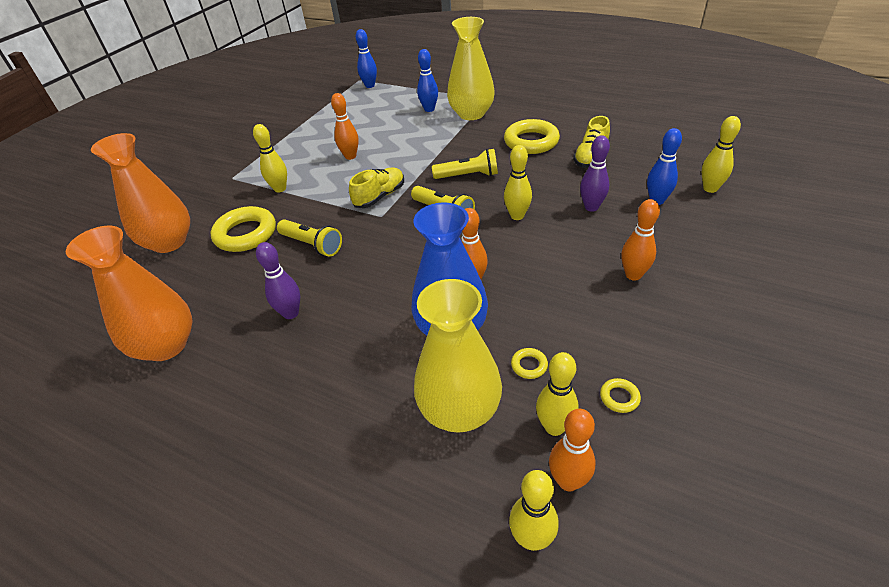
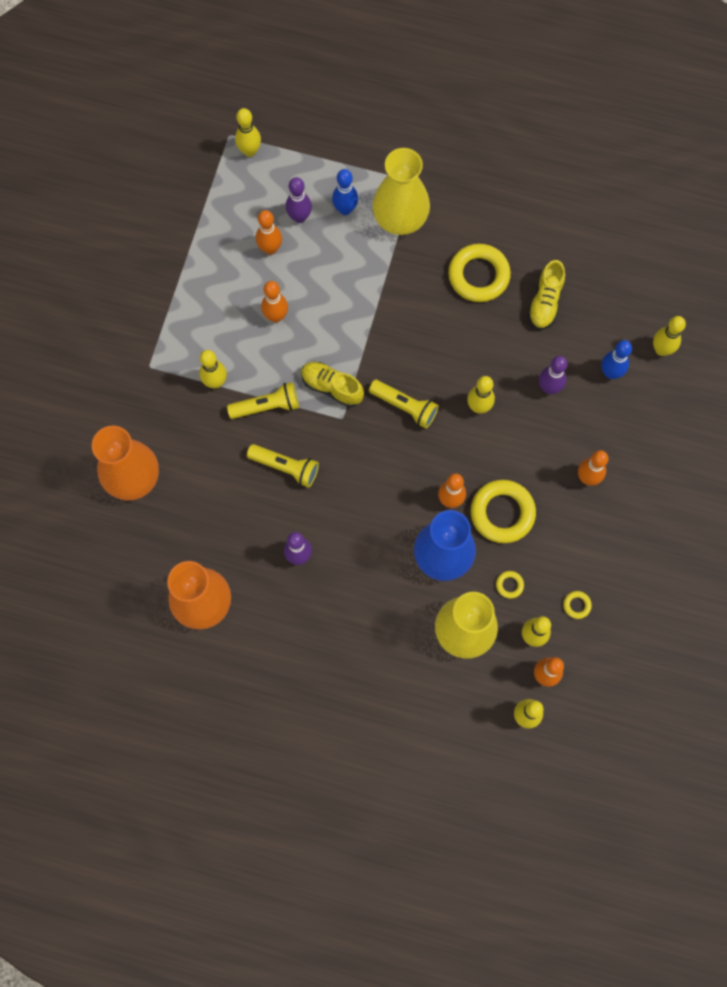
camera: 15 degrees left, 30 degrees up
(246, 234) = (210, 458): yellow ring -> yellow ring (502, 513)
(363, 125) = (270, 248): none -> orange bowling pin
(370, 86) = (250, 151): blue bowling pin -> yellow bowling pin
(380, 196) = (332, 387): yellow shoe -> yellow shoe turned 90 degrees counterclockwise
(392, 112) = (299, 217): none -> purple bowling pin
(468, 176) = (418, 344): yellow flashlight -> yellow flashlight (267, 406)

